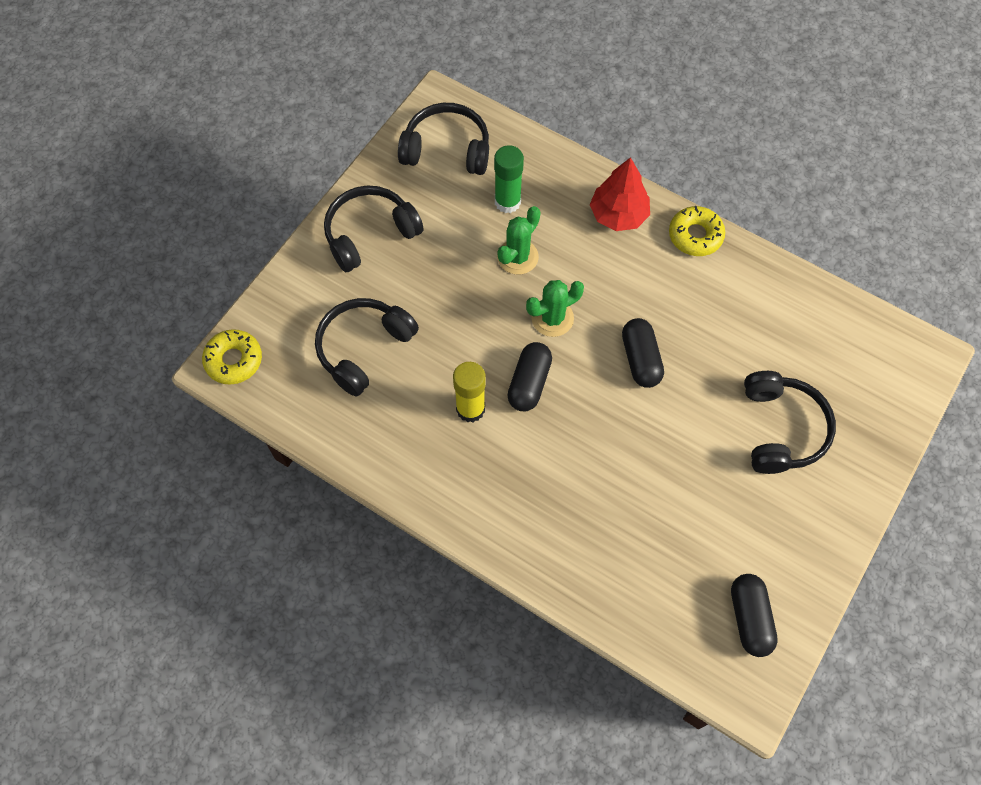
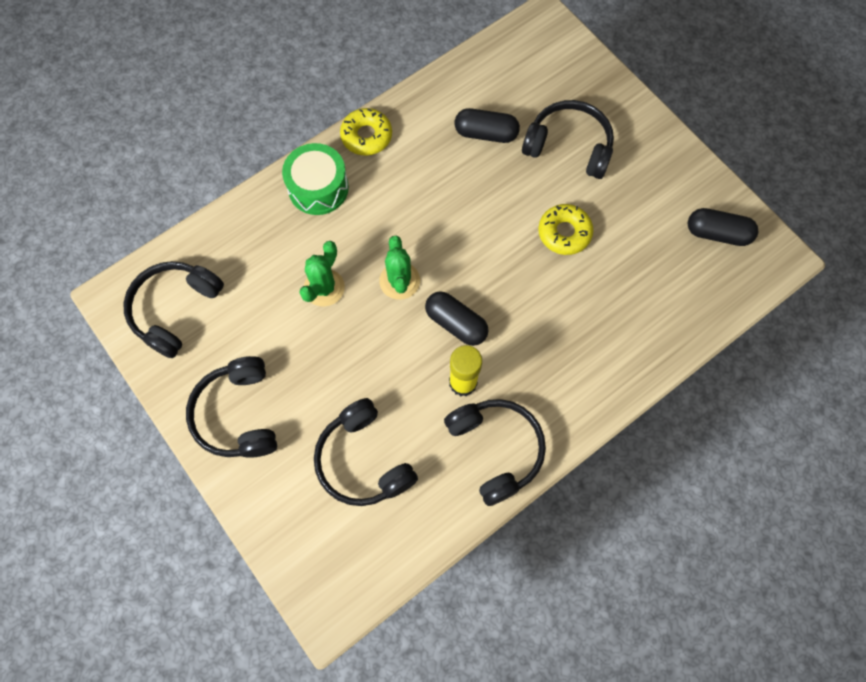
camera: 70 degrees left, 5 degrees up
(234, 360) = (325, 595): yellow donut -> yellow donut (564, 233)
(414, 460) = (495, 449): none -> black headphones
(507, 202) = (261, 275): green glue stick -> none
(517, 257) = (324, 288): green cactus -> green cactus turned 60 degrees clockwise
(618, 215) = (318, 188): red tree -> green drum
(640, 359) = (467, 225): black capsule -> black capsule (486, 133)

